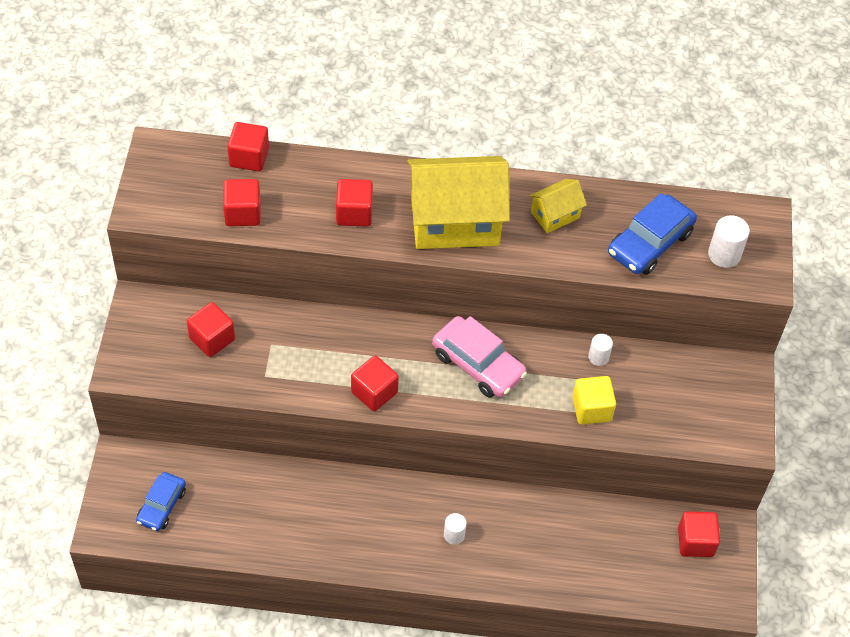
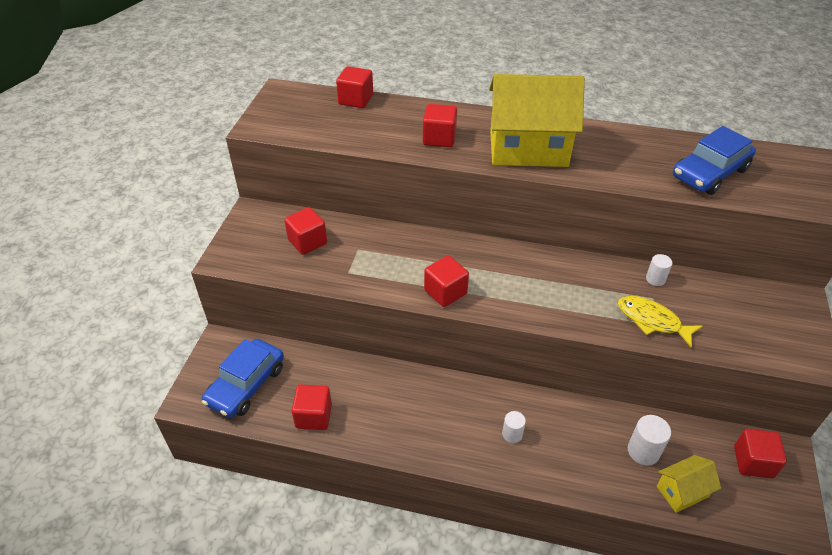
camera: 10 degrees right, 10 degrees down
(162, 506) = (246, 385): blue car -> blue car, size x1.57
(243, 213) = (343, 133): red cube -> red cube (313, 416)
(478, 364) = (542, 277): pink car -> none
(555, 215) = (619, 149): yellow house -> yellow house (682, 491)
(591, 409) = (652, 321): yellow cube -> yellow fish
(724, 255) = (783, 185): white cylinder -> white cylinder (643, 451)

